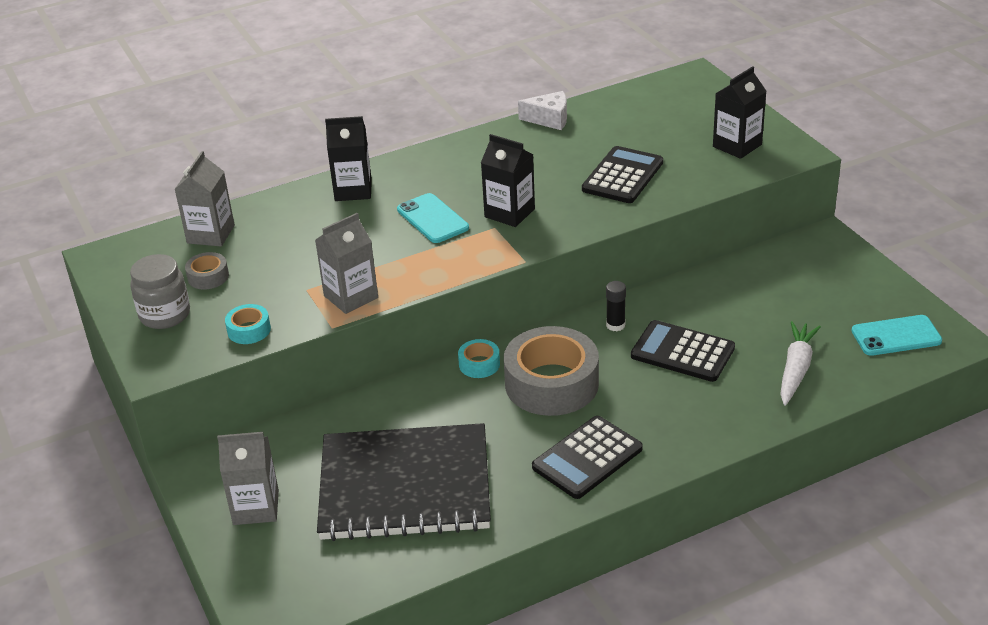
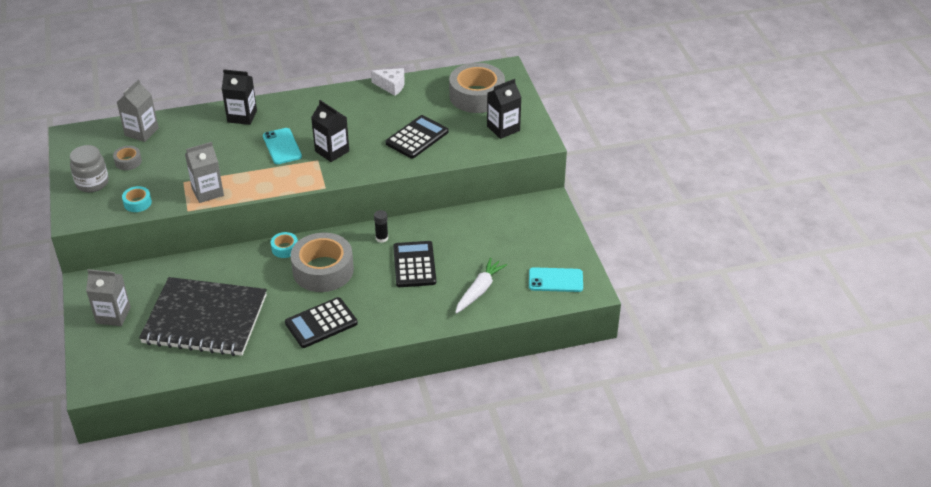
camera: 10 degrees right, 5 degrees up
(676, 112) = (476, 96): none -> grey tape
(682, 352) = (414, 265): black calculator -> black calculator turned 45 degrees clockwise

